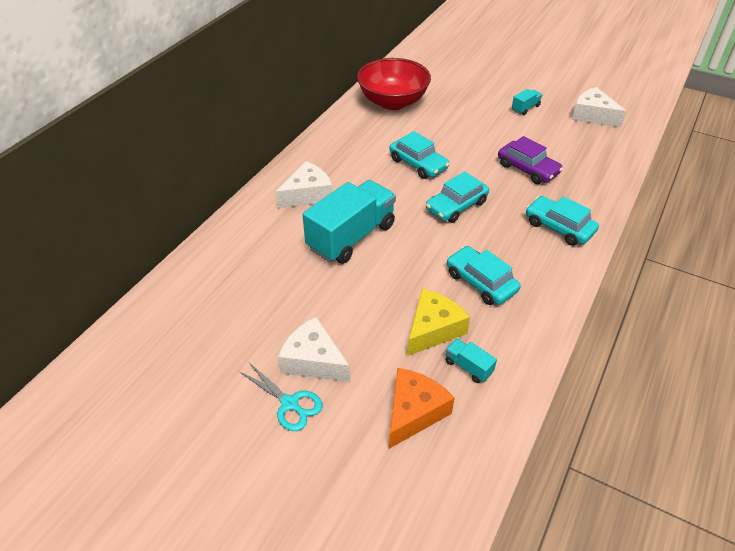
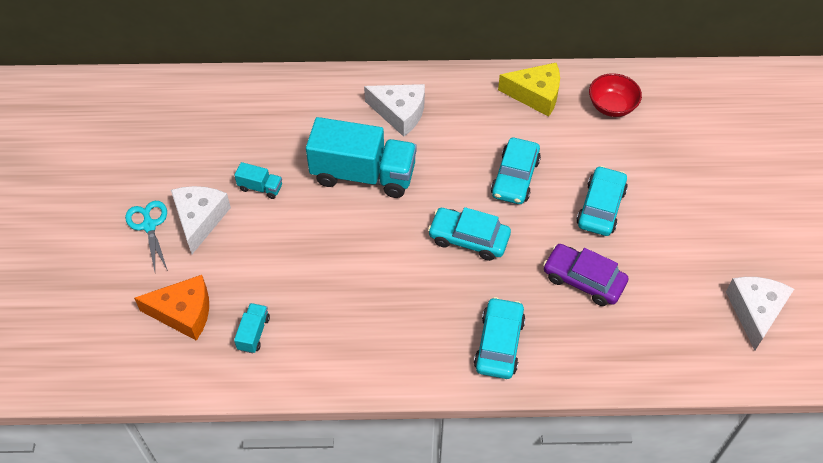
camera: 60 degrees right, 10 degrees up
(290, 403) = (149, 226): turquoise scissors -> turquoise scissors turned 150 degrees clockwise
(393, 102) = (611, 106): red bowl -> red bowl, size x0.56
(433, 329) = (283, 289): yellow cheese -> yellow cheese (535, 95)
(481, 282) = (367, 303): turquoise car -> turquoise car (600, 207)
(525, 108) = (709, 235): turquoise truck -> turquoise truck (260, 187)
(528, 169) = (583, 280): purple car -> purple car turned 105 degrees clockwise

